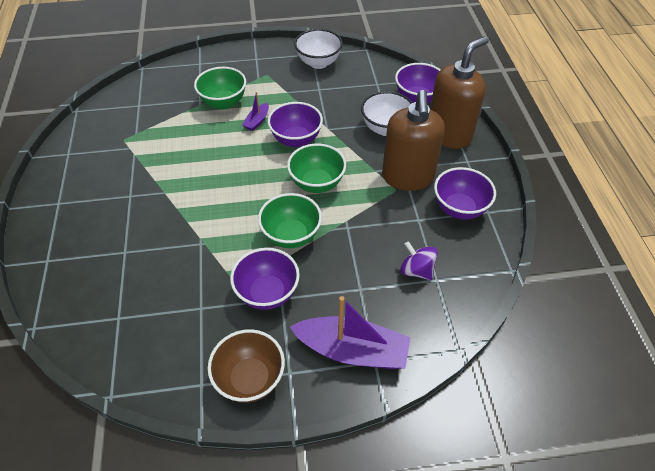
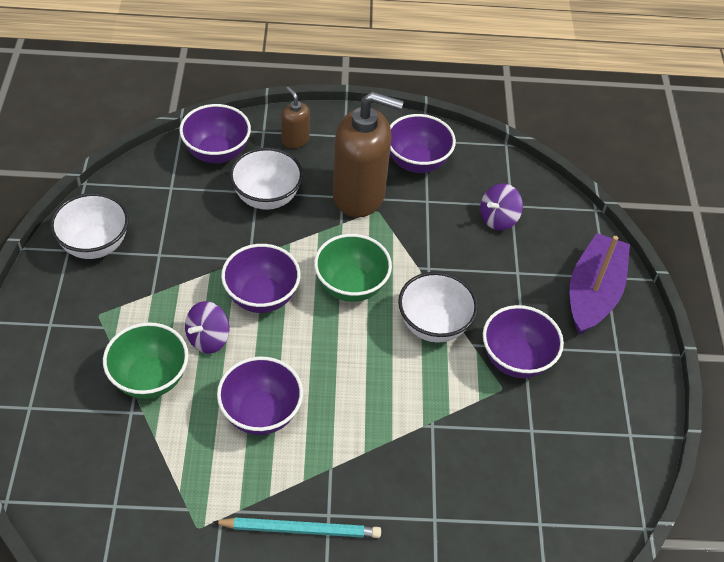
camera: 85 degrees left, 0 degrees up
(120, 184) = (301, 529): none -> turquoise pencil
(203, 153) = (261, 413): none -> purple bowl
(250, 378) = (624, 387): brown bowl -> none
(257, 121) = (208, 339): purple boat -> purple spinning top
(291, 235) = (433, 325): green bowl -> white bowl
(449, 134) = (295, 140): brown soap dispenser -> brown soap dispenser, size x0.46

